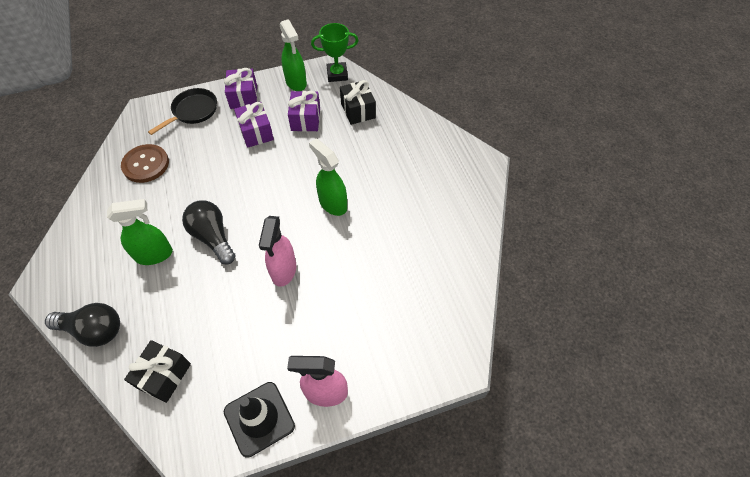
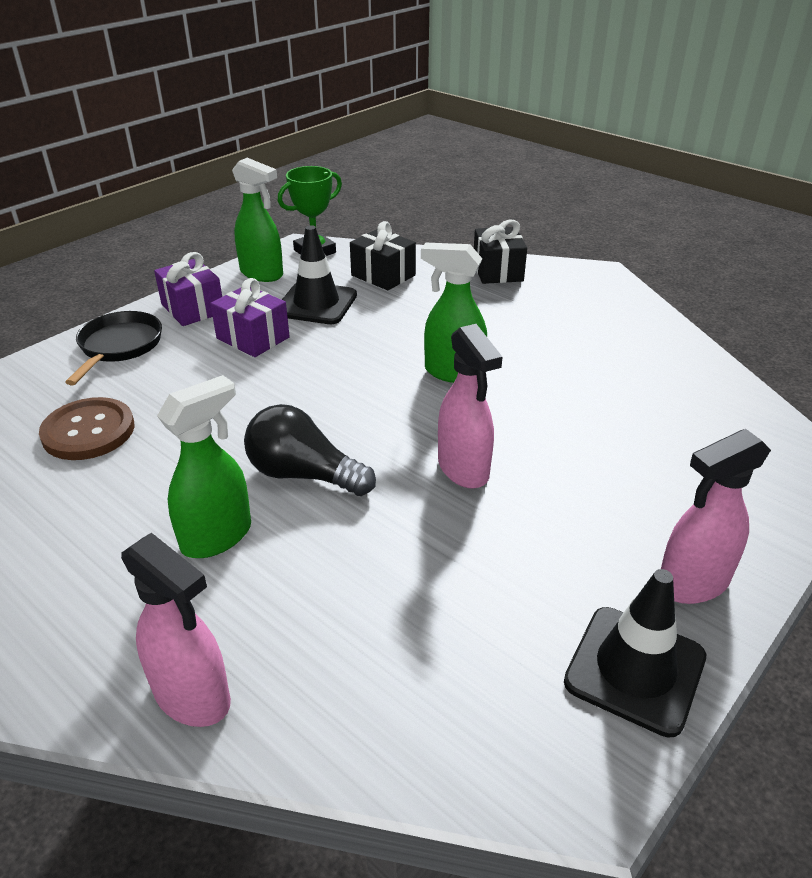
camera: 30 degrees left, 20 degrees down
(94, 330) = (193, 696): black light bulb -> pink spray bottle
(164, 376) = (406, 696): black gift -> black gift (497, 271)
(305, 119) = (316, 304): purple gift -> black traffic cone

